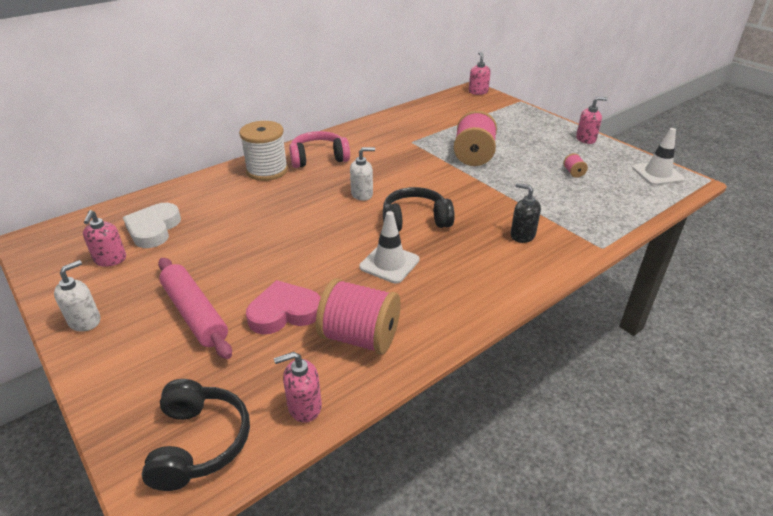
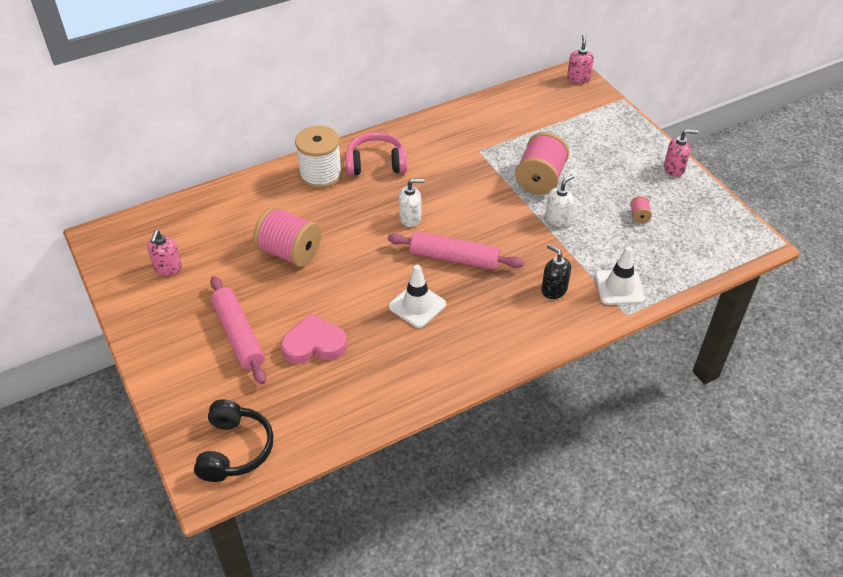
camera: 10 degrees right, 10 degrees up
(85, 321) = (148, 329): white soap dispenser -> white soap dispenser (558, 219)
(154, 229) = (207, 237): white heart -> none
(304, 406) = (317, 432): pink soap dispenser -> none
(359, 337) = (374, 377): pink spool -> pink spool (289, 252)
(415, 220) = (454, 258): black headphones -> pink rolling pin
(657, 174) = (730, 228): white traffic cone -> white traffic cone (619, 287)

